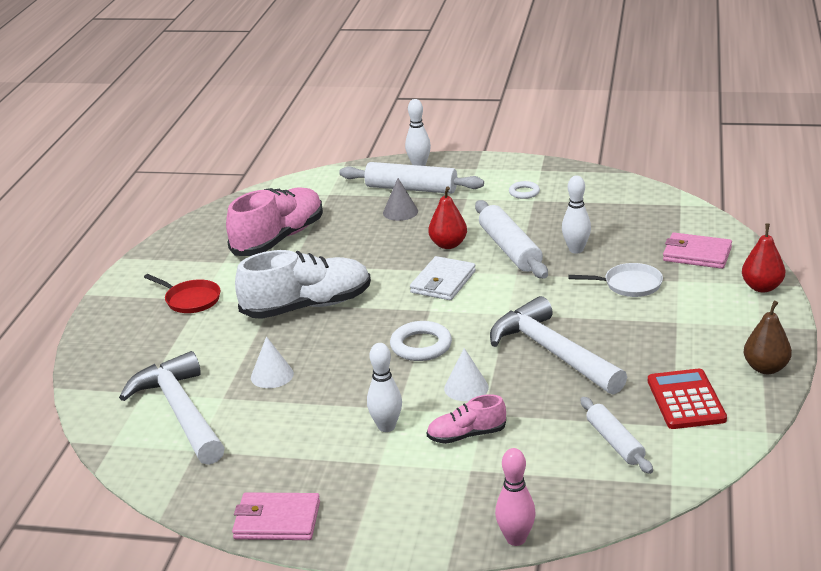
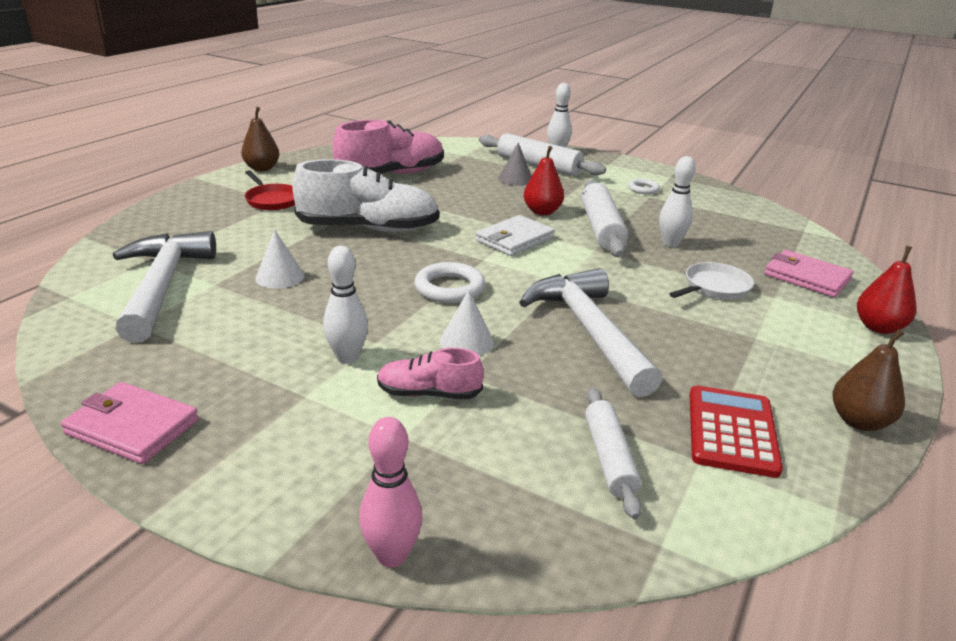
camera: 15 degrees right, 0 degrees up
(144, 265) = (262, 168): none -> brown pear
(629, 285) = (714, 287): white pan -> white pan turned 60 degrees counterclockwise

